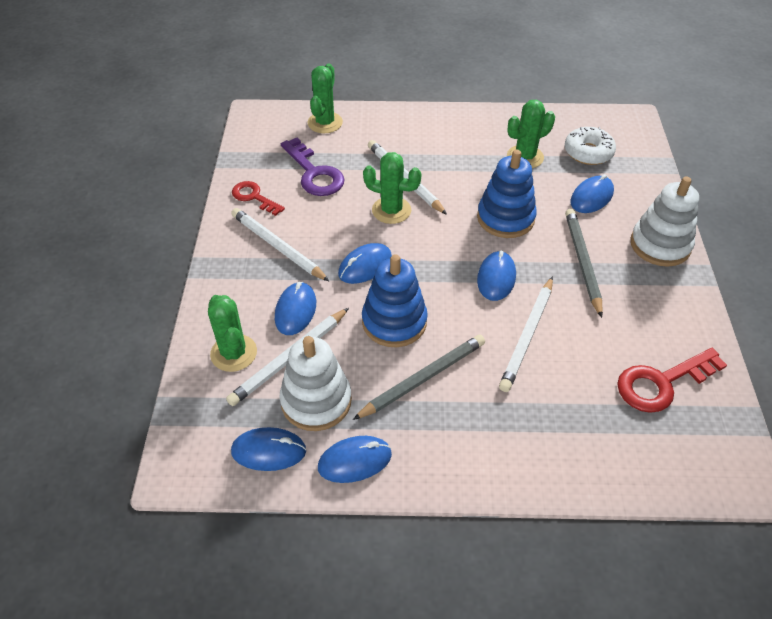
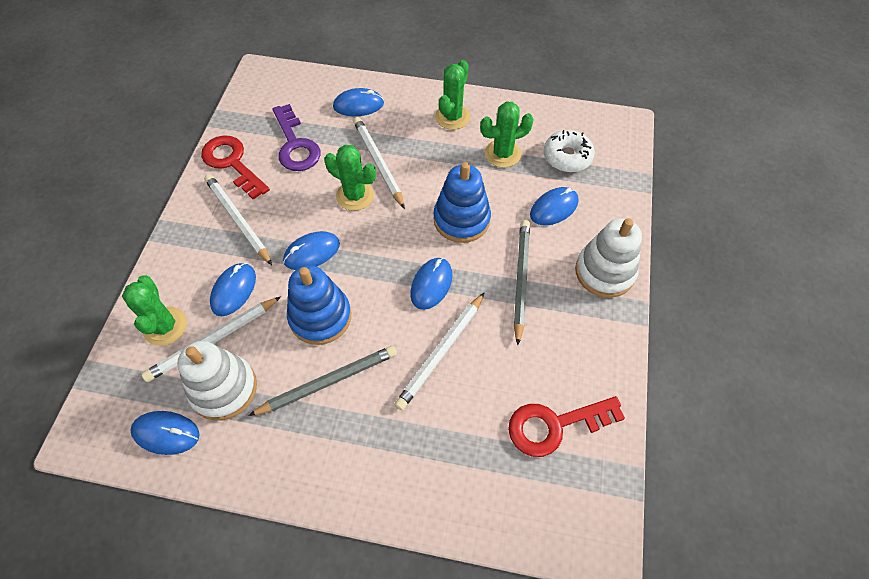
camera: 10 degrees right, 10 degrees up
(254, 197) = (232, 163): red key -> red key, size x1.56
(325, 123) = (322, 90): green cactus -> green cactus (452, 117)
(355, 461) = (239, 457): blue mouse -> blue mouse (358, 105)

